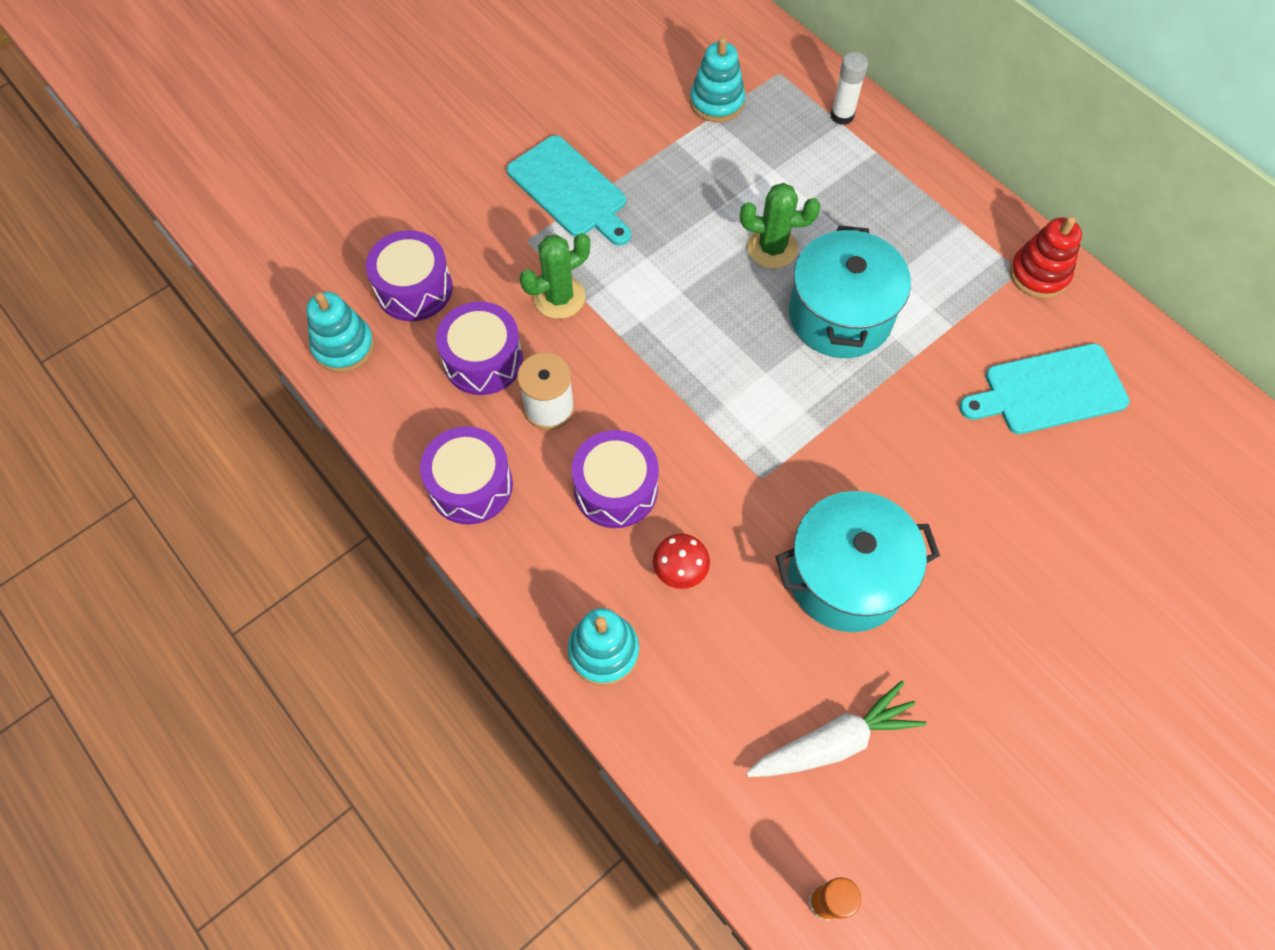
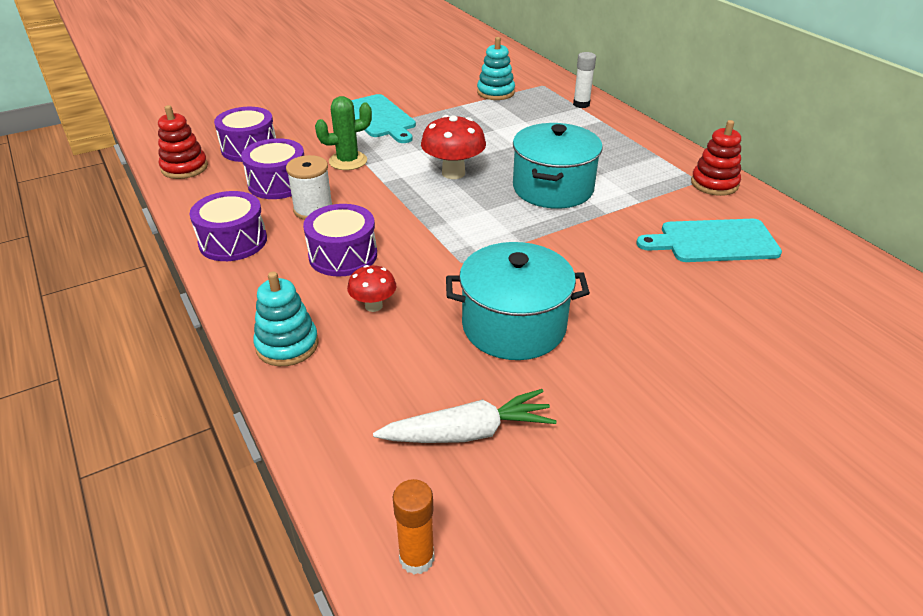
camera: 10 degrees right, 25 degrees down
(343, 346) = (184, 168): turquoise stacking toy -> red stacking toy
(706, 302) = (453, 173): none -> red mushroom
(772, 248) = (512, 154): green cactus -> none

